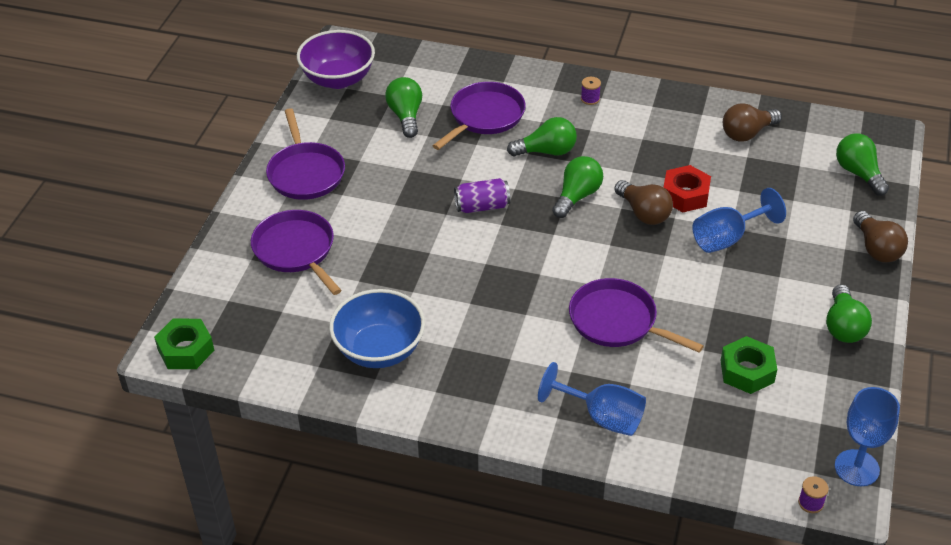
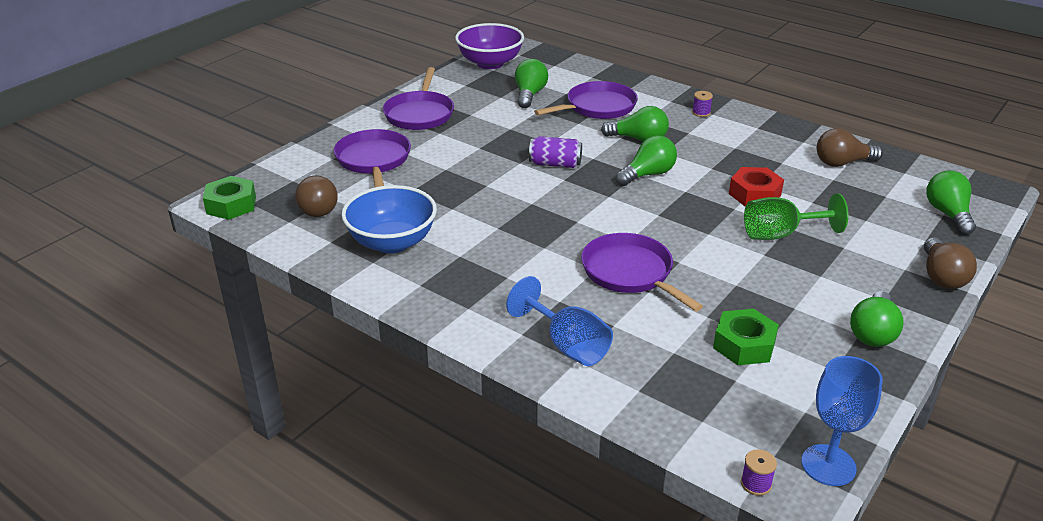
camera: 20 degrees right, 10 degrees down
(643, 213) = (705, 199): brown light bulb -> brown light bulb (318, 207)
(727, 238) = (780, 234): blue goblet -> green goblet

